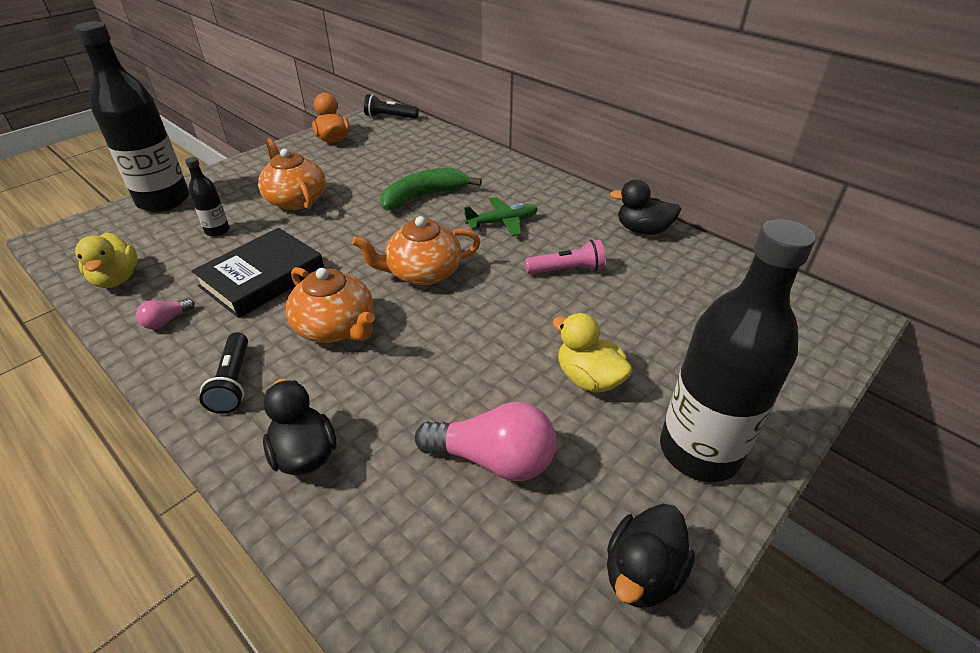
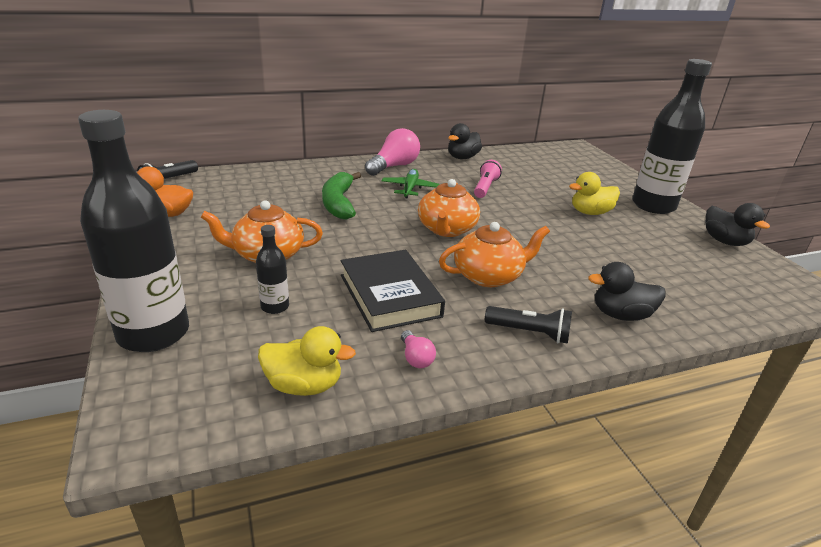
camera: 65 degrees left, 10 degrees down
(493, 459) = (644, 255): pink light bulb -> pink light bulb (394, 166)

